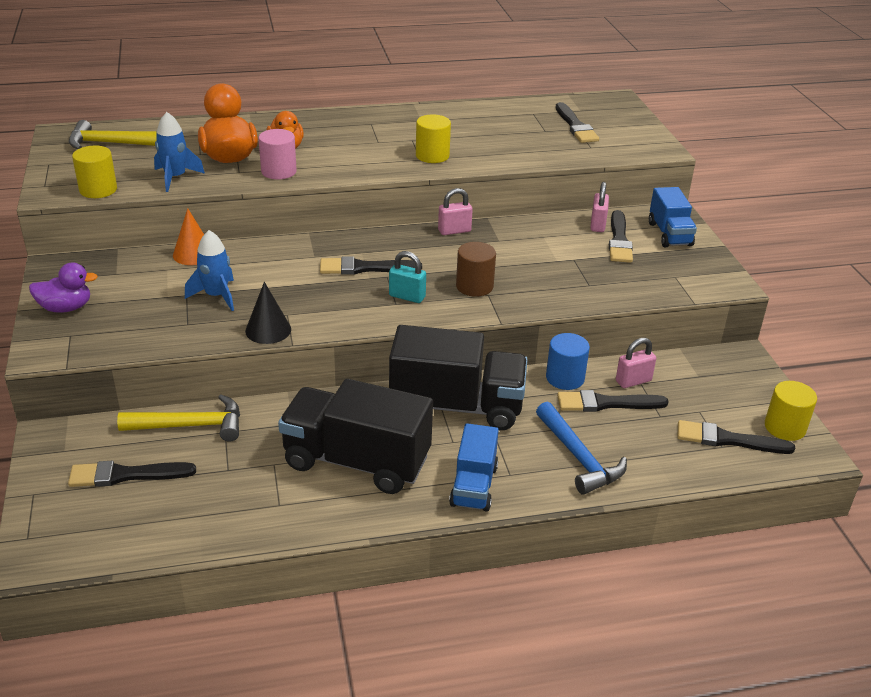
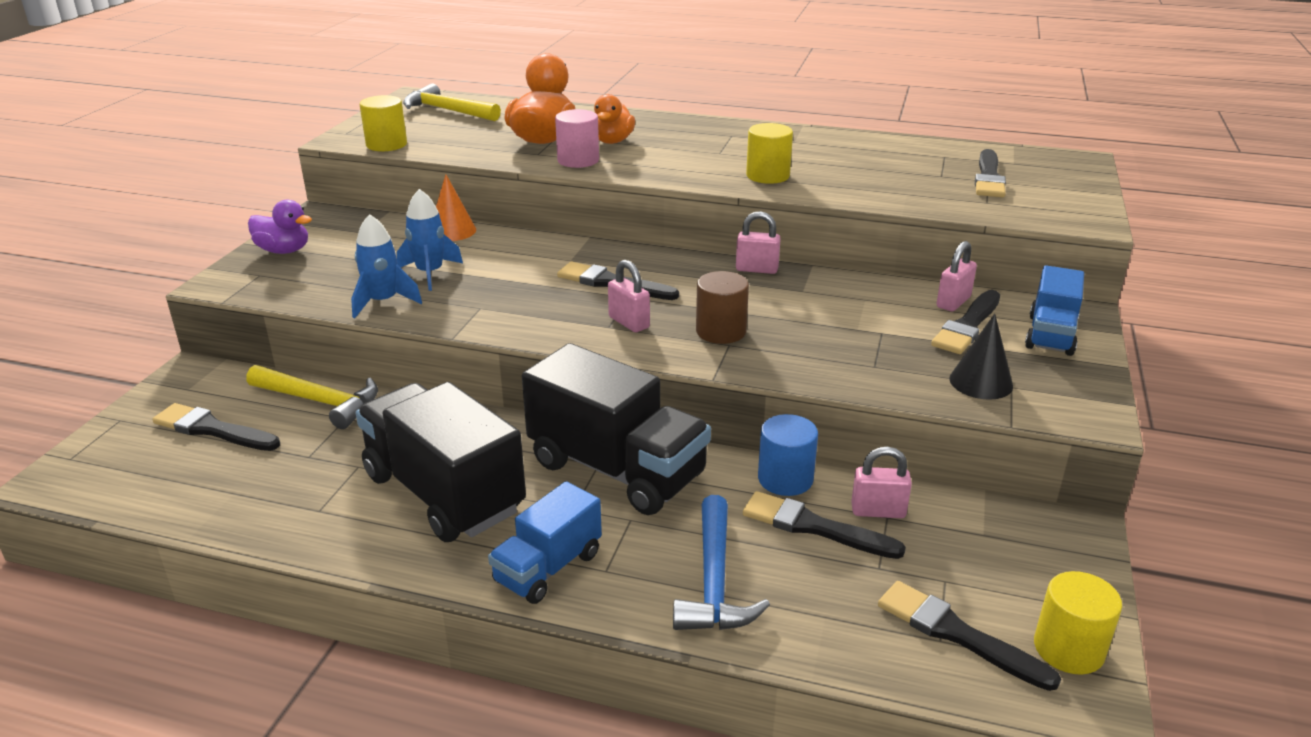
camera: 30 degrees right, 5 degrees down
(175, 178) = (469, 148): blue rocket -> blue rocket (383, 302)
(268, 330) = (443, 317): black cone -> black cone (981, 382)
(407, 296) = (629, 322): turquoise padlock -> pink padlock

